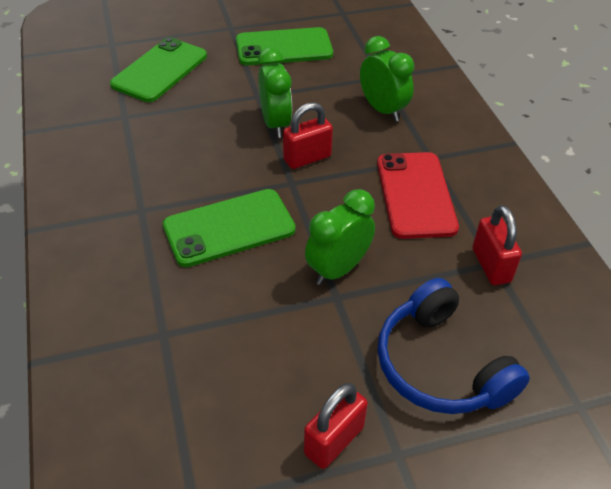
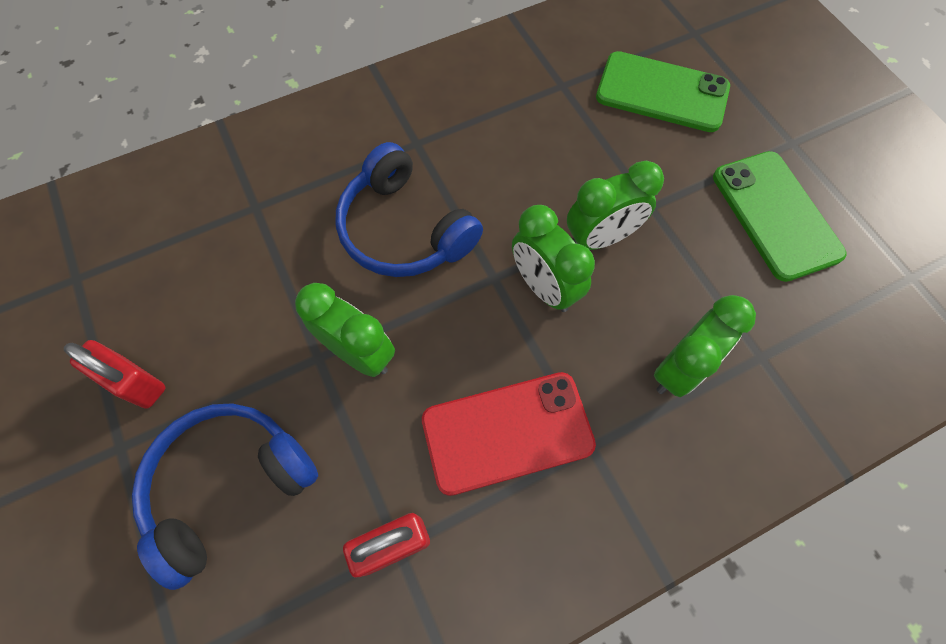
camera: 80 degrees right, 20 degrees up
(229, 228) = (404, 229): green phone -> blue headphones
(307, 158) = (544, 287): red padlock -> green clock

